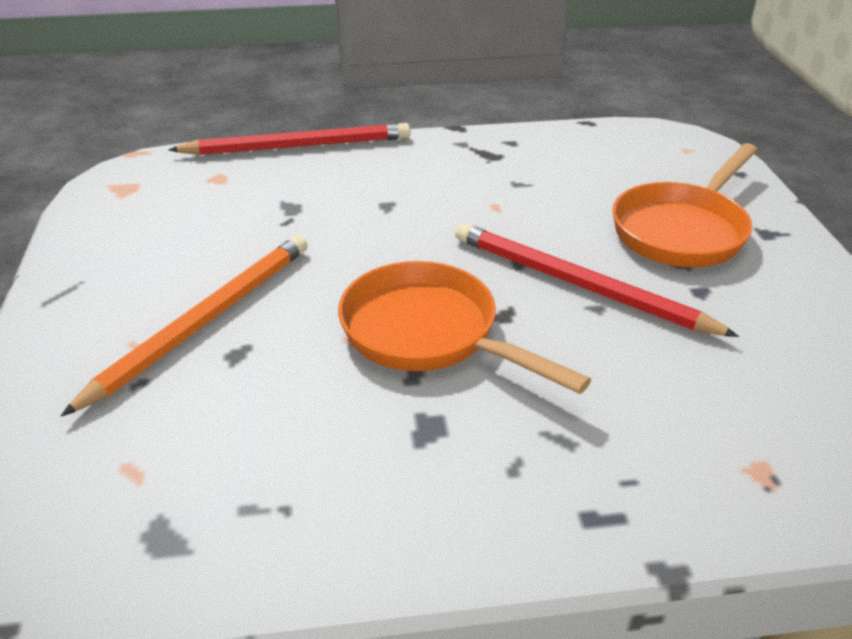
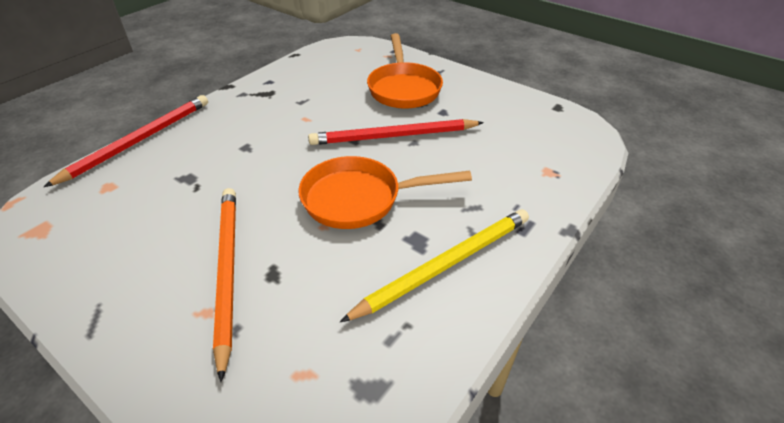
camera: 45 degrees left, 5 degrees up
(421, 479) = (445, 264): none -> yellow pencil

